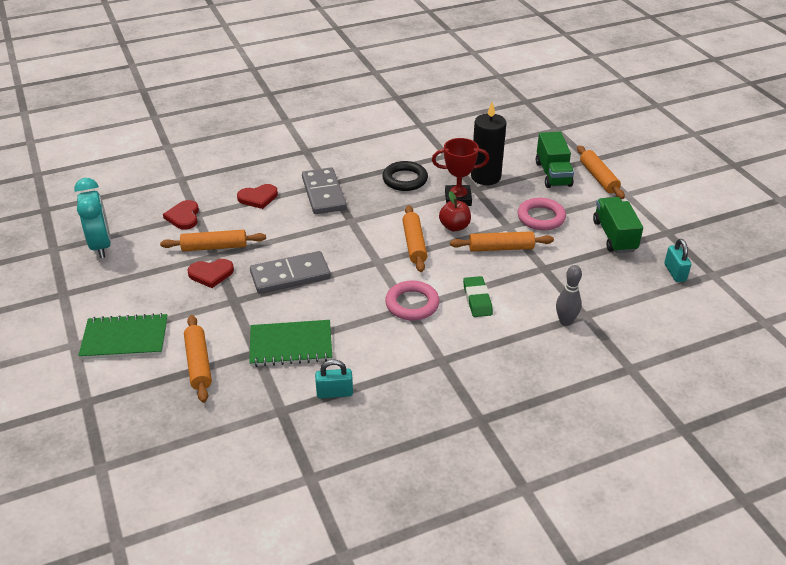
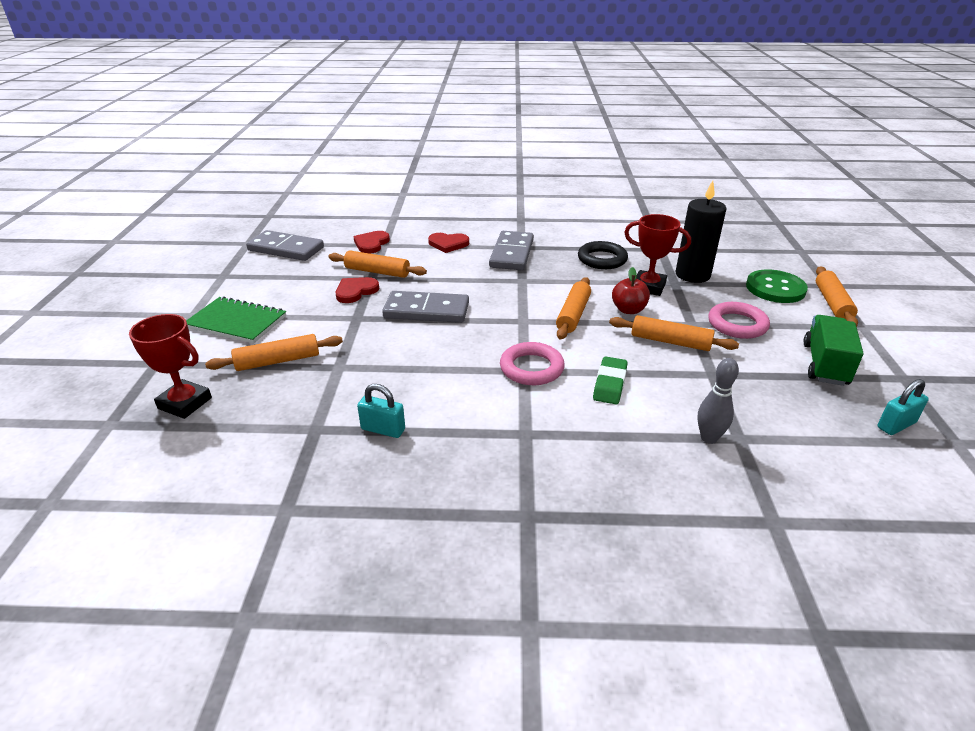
camera: 25 degrees right, 5 degrees down
(101, 246) = (286, 249): turquoise clock -> grey domino
(151, 427) = (185, 403): none -> red trophy
(198, 363) = (278, 361): orange rolling pin -> orange rolling pin turned 60 degrees clockwise
(211, 274) = (356, 291): red heart -> red heart turned 120 degrees clockwise
(291, 345) = (377, 370): green notebook -> none
(553, 174) = (775, 288): green truck -> green button
(675, 272) = (896, 425): turquoise padlock -> turquoise padlock turned 45 degrees clockwise

